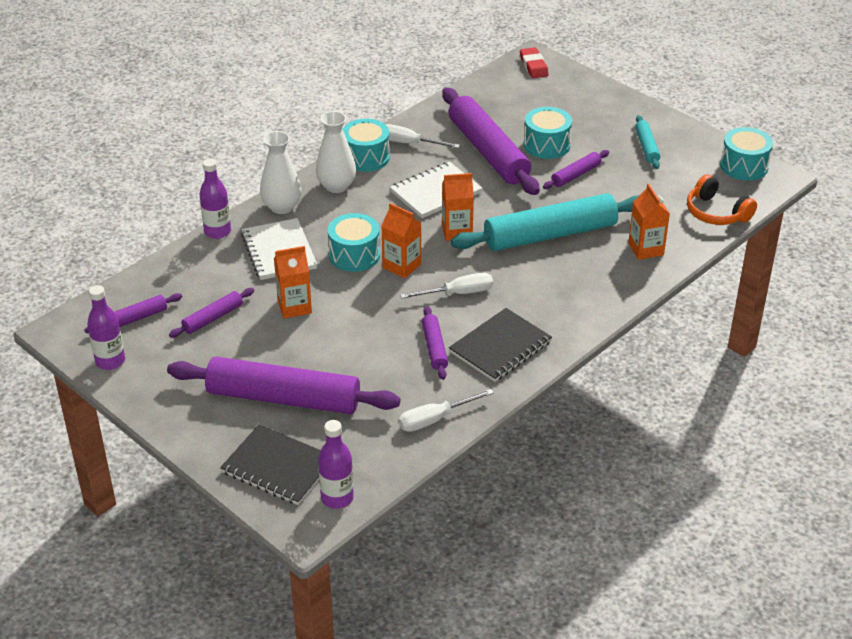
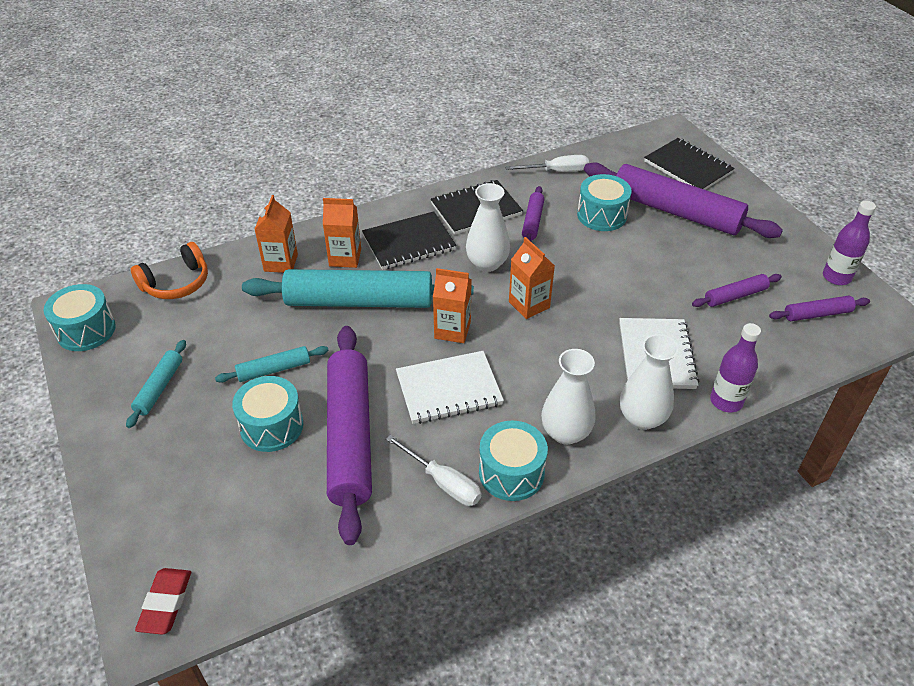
camera: 160 degrees left, 5 degrees up
(294, 307) = (651, 288): orange carton -> orange carton (345, 258)
(337, 498) = (647, 141): purple bottle -> none
(354, 255) = (574, 329): turquoise drum -> turquoise drum (601, 215)
(458, 293) = (487, 263): white screwdriver -> white vase
(544, 295) = (408, 243): none -> black notebook
(576, 175) = (274, 369): purple rolling pin -> turquoise rolling pin
(716, 213) = (176, 283): orange headphones -> orange headphones turned 75 degrees clockwise

